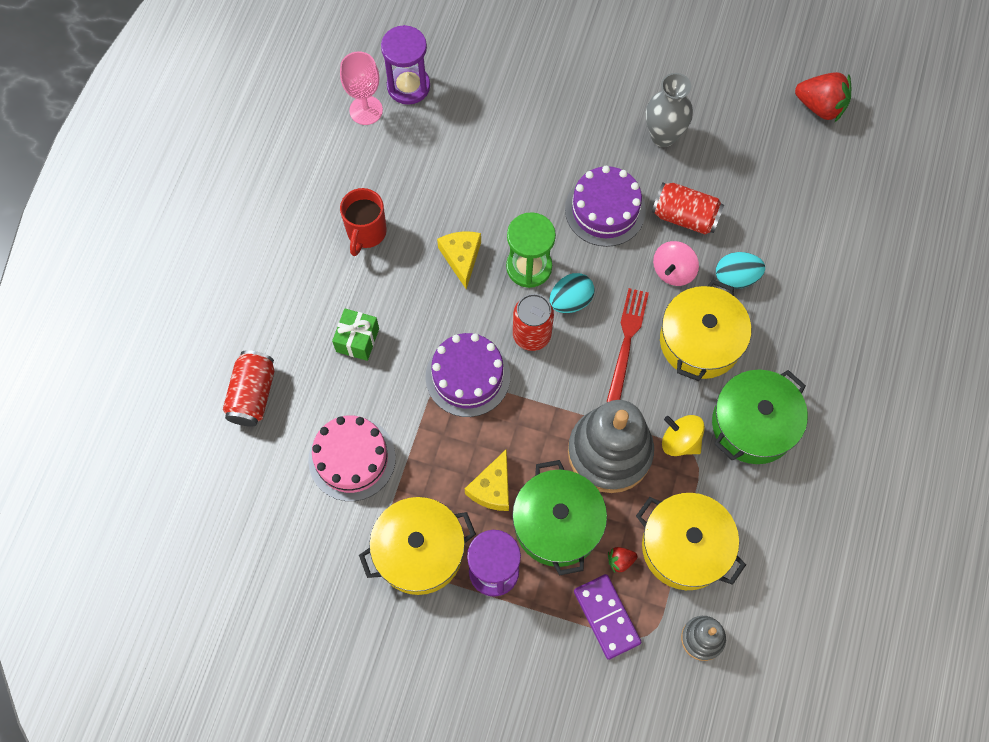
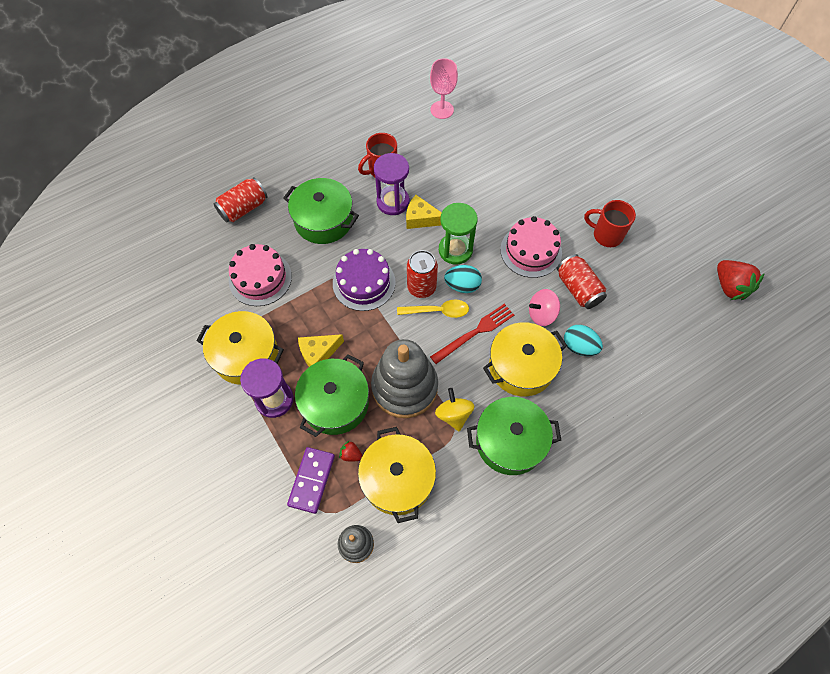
camera: 40 degrees right, 5 degrees down
(357, 340) = (323, 220): green gift -> green pot
(408, 86) = (477, 113): purple hourglass -> purple hourglass (393, 202)
(461, 258) = (421, 218): yellow cheese -> yellow cheese turned 105 degrees counterclockwise
(570, 347) = (437, 311): none -> yellow spoon
(605, 210) = (531, 251): purple cake -> pink cake
(663, 136) = (606, 235): grey vase -> red mug

